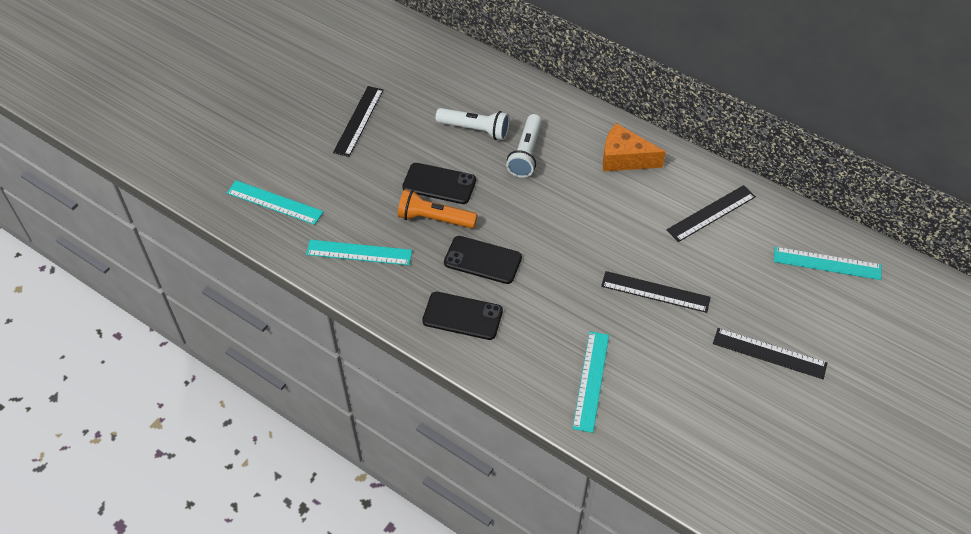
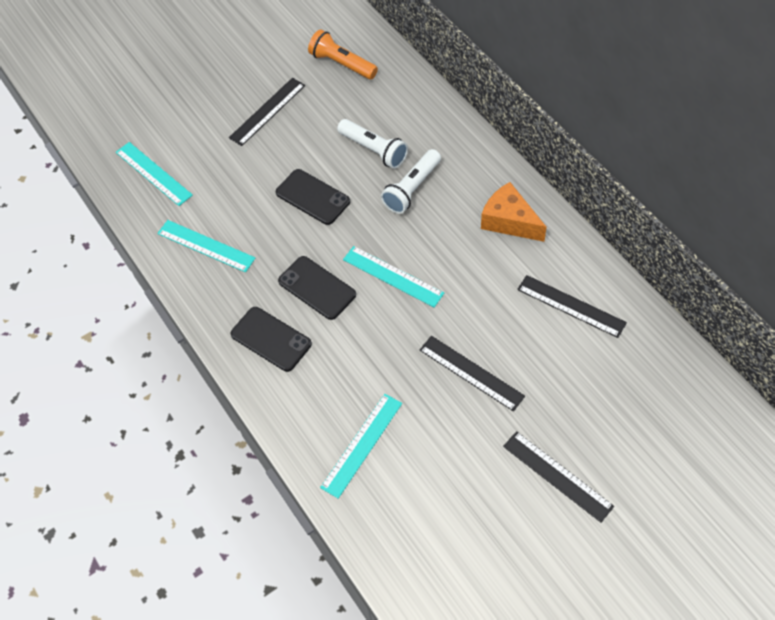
camera: 25 degrees right, 5 degrees up
(434, 219) = (291, 232): orange flashlight -> orange flashlight (342, 64)
(711, 213) = (571, 306): black ruler -> black ruler turned 45 degrees clockwise
(827, 263) = (669, 398): turquoise ruler -> turquoise ruler (393, 276)

